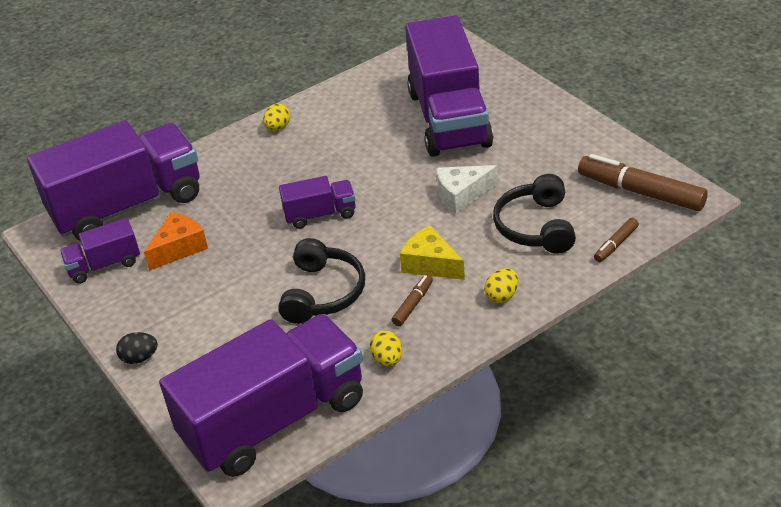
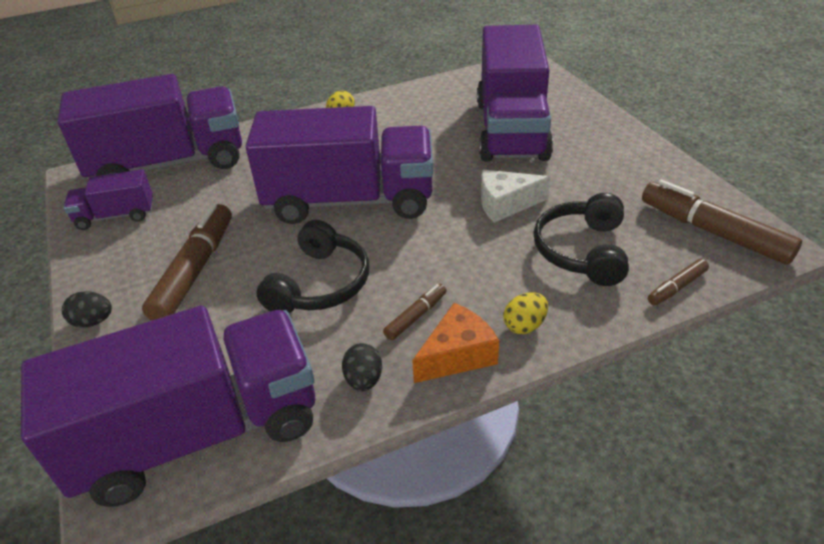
camera: 10 degrees right, 0 degrees up
(179, 248) = (196, 211): orange cheese -> orange cheese (457, 355)
(207, 301) = (195, 270): none -> brown marker
(320, 215) = (350, 201): purple truck -> purple truck, size x2.17
(387, 359) = (364, 380): yellow egg -> black egg
(430, 264) = (450, 272): yellow cheese -> none

